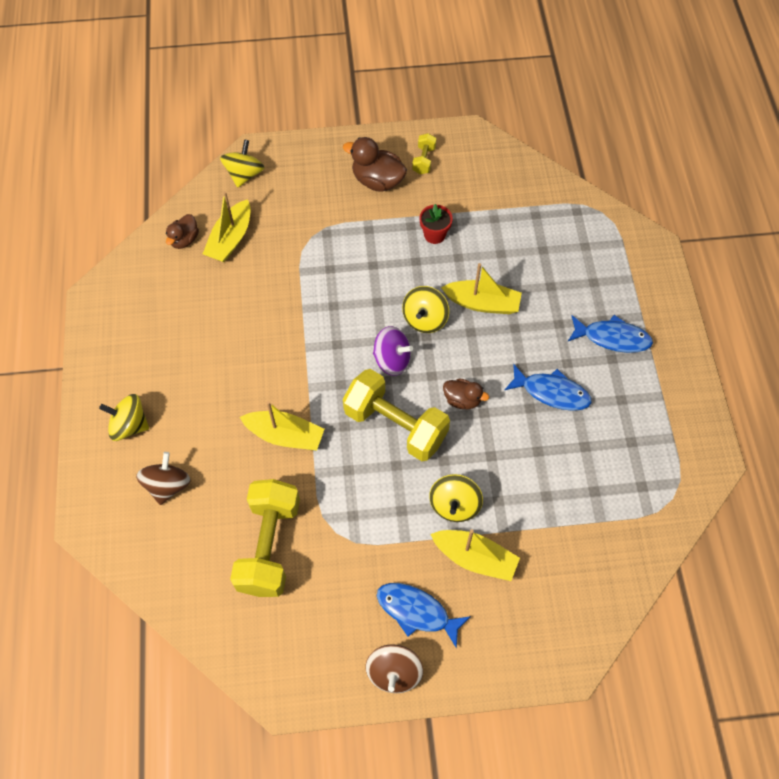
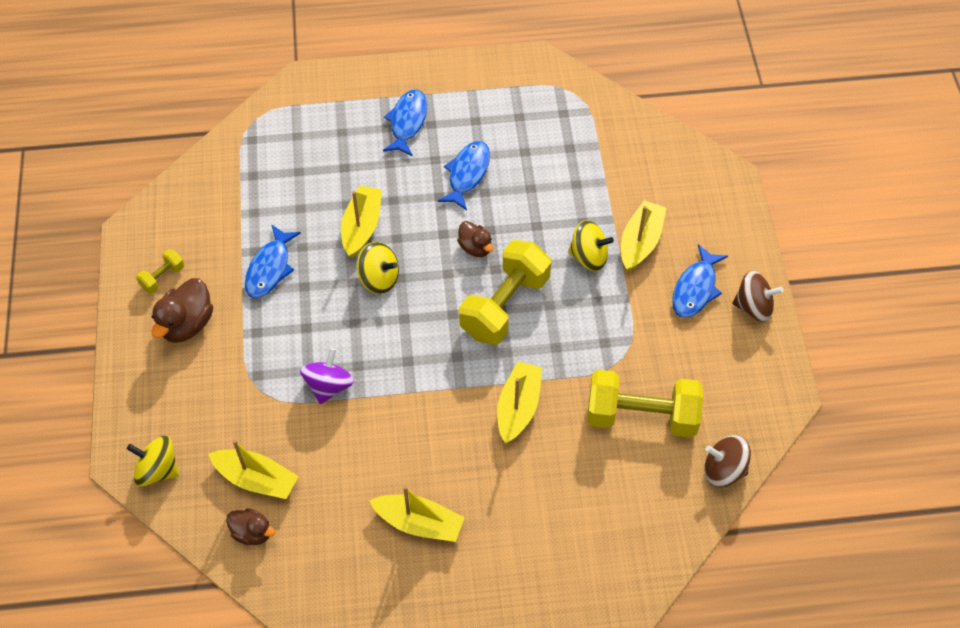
camera: 90 degrees left, 5 degrees down
(129, 425) = (508, 569): yellow spinning top -> none
(167, 485) = (580, 520): brown spinning top -> brown spinning top (723, 470)
(179, 356) = (419, 523): none -> yellow boat
(392, 360) = (428, 309): purple spinning top -> purple spinning top (329, 386)
(424, 160) = (162, 277): yellow dumbbell -> yellow dumbbell turned 60 degrees counterclockwise
(434, 235) = (270, 268): red flower pot -> blue fish
(462, 400) = (475, 247): brown duck -> brown duck turned 120 degrees clockwise

